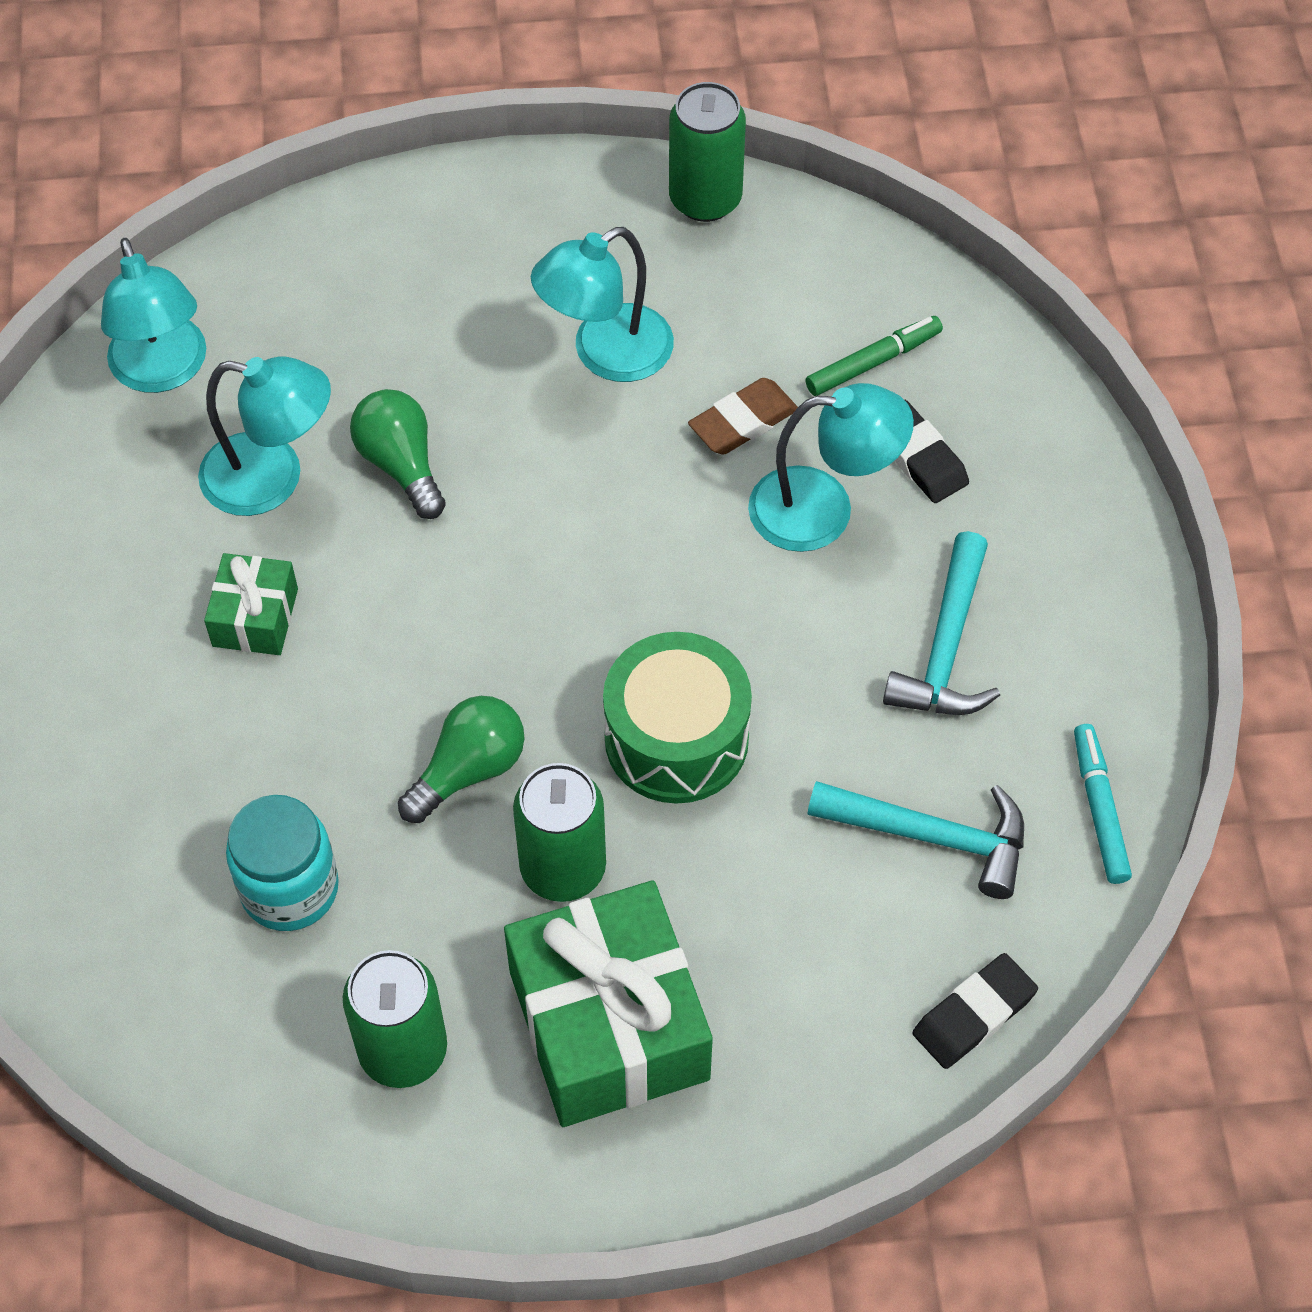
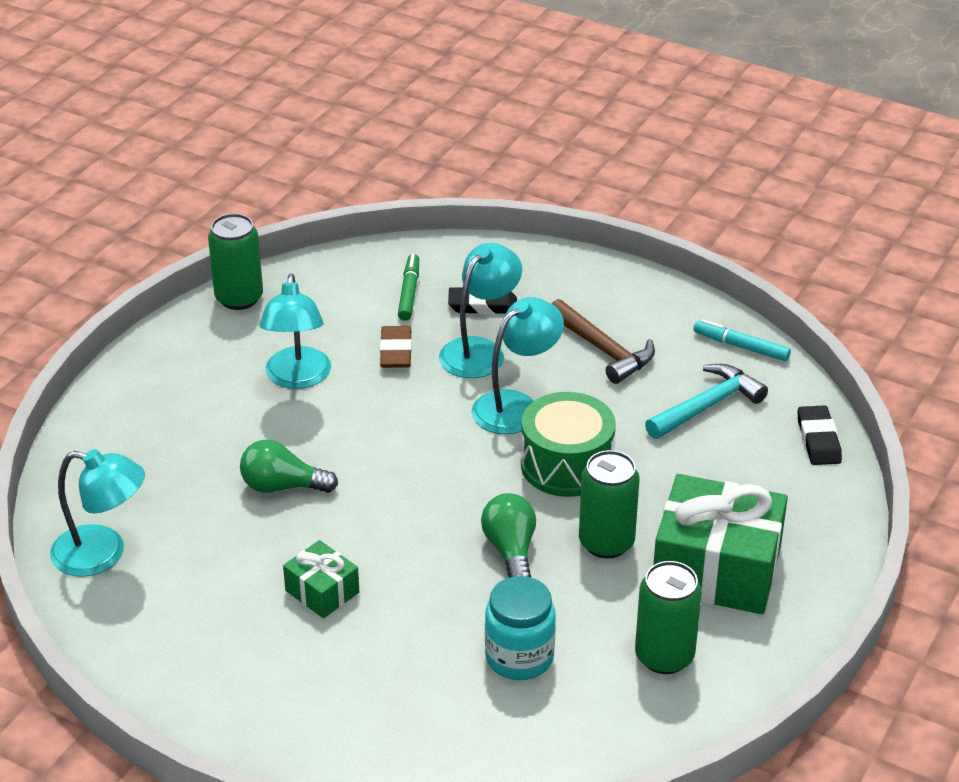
camera: 55 degrees left, 20 degrees down
(272, 478) = (233, 542): turquoise lamp -> turquoise lamp (516, 406)
(945, 647) = (603, 350): turquoise hammer -> brown hammer

